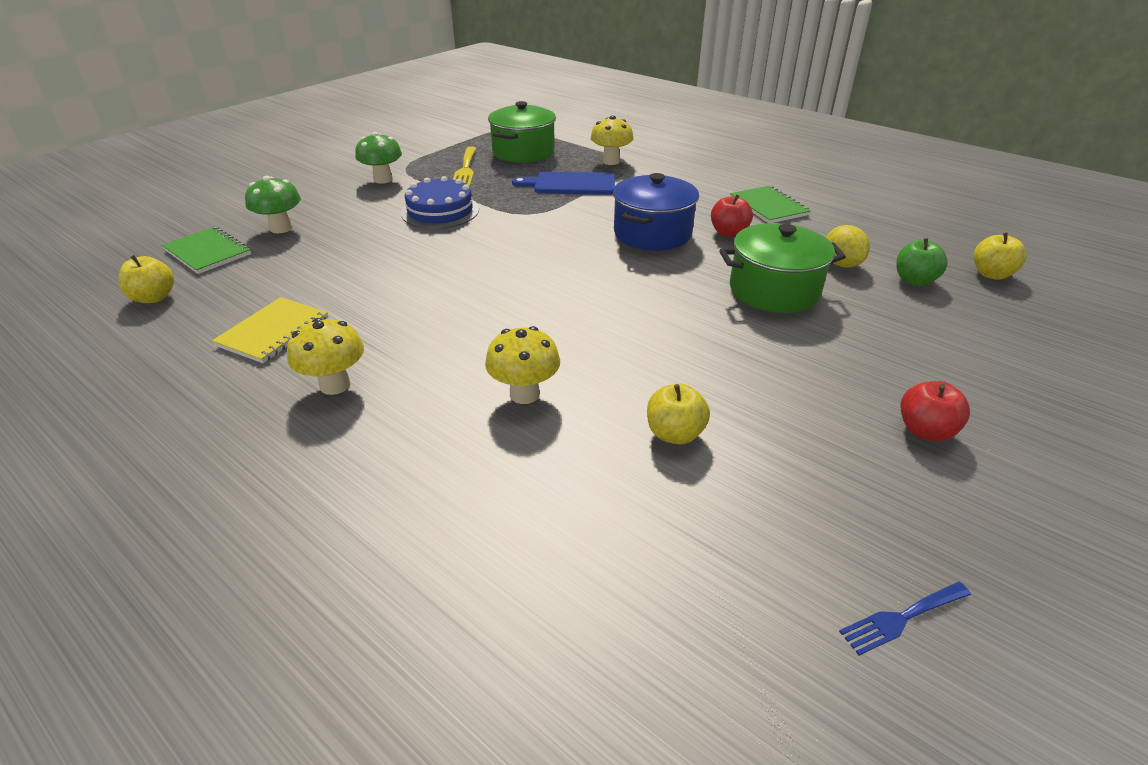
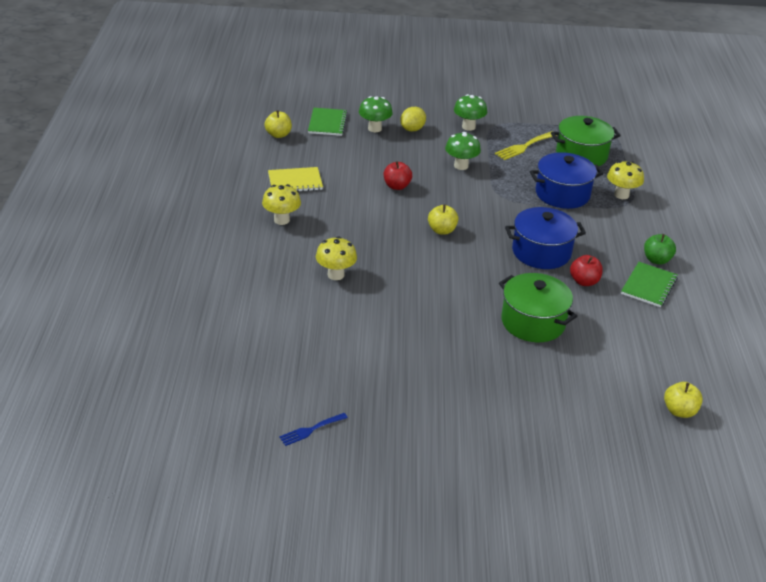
camera: 50 degrees right, 0 degrees up
(440, 211) = (461, 166): blue cake -> green mushroom
(570, 184) = (562, 194): blue cutting board -> blue pot
(674, 434) = (358, 331): yellow apple -> yellow apple (442, 230)
(841, 264) = (604, 340): yellow lemon -> yellow lemon (412, 129)
(901, 618) = (311, 430): blue fork -> blue fork turned 60 degrees counterclockwise
(914, 280) = (622, 377): green apple -> green apple (656, 260)
(925, 431) = (452, 413): red apple -> red apple (397, 186)

